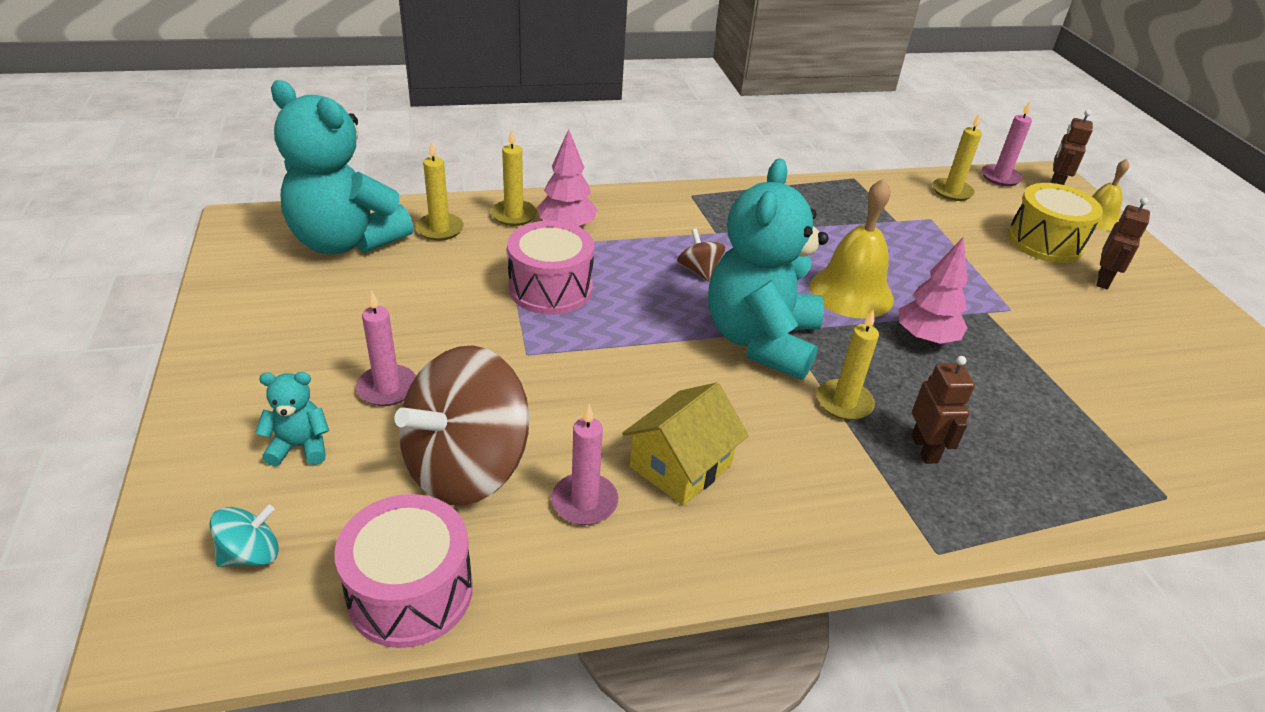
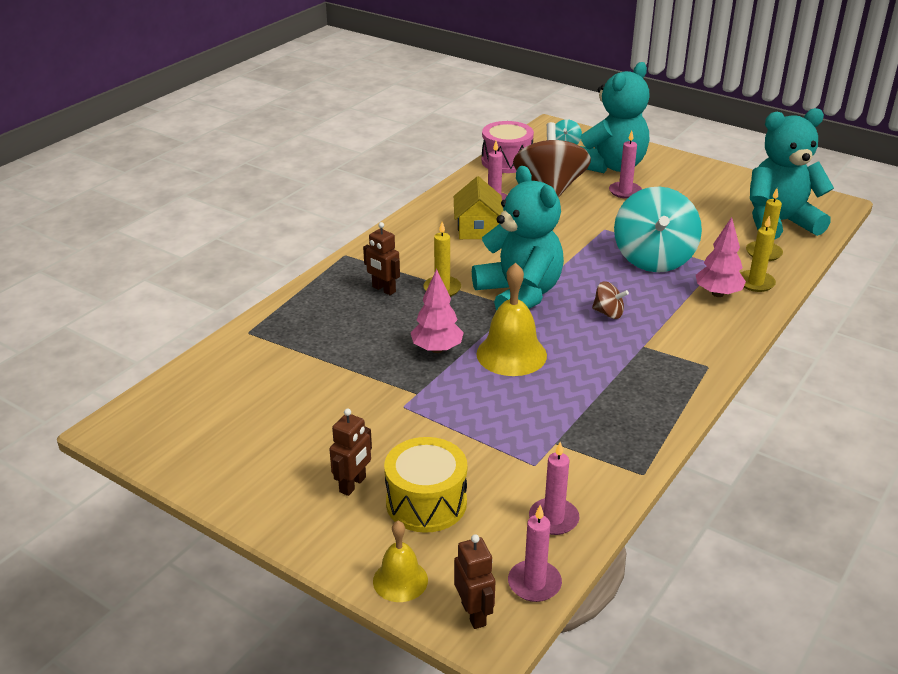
camera: 140 degrees right, 5 degrees down
(300, 446) = (611, 166): turquoise teddy bear -> turquoise teddy bear, size x2.38
(550, 288) = (653, 258): pink drum -> turquoise spinning top
(952, 192) = (553, 519): yellow candle -> pink candle
(1103, 280) = (353, 485): brown robot -> brown robot turned 135 degrees counterclockwise

